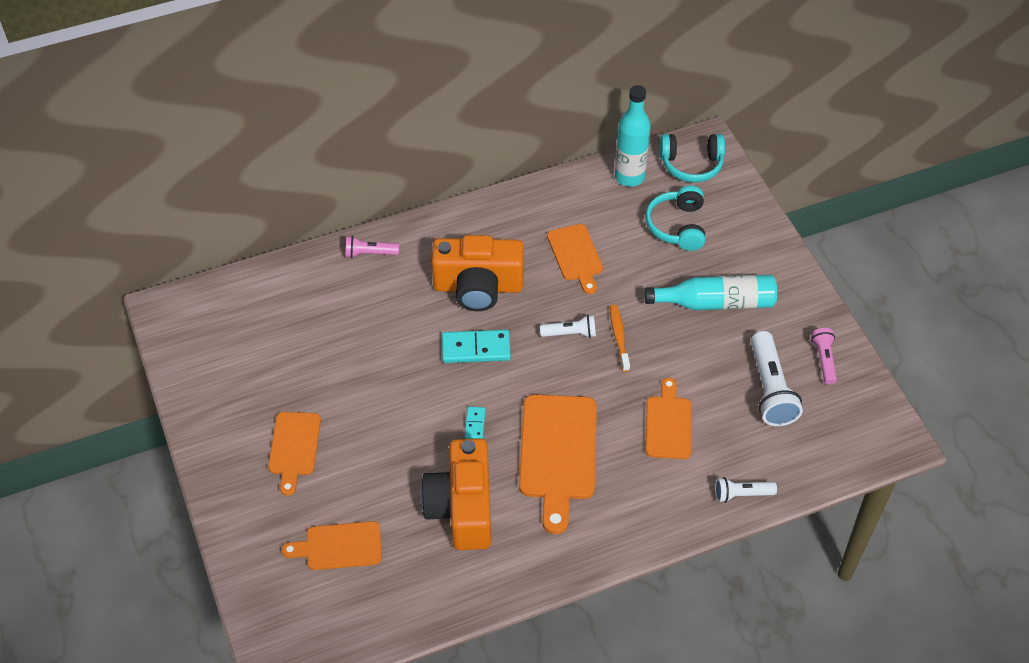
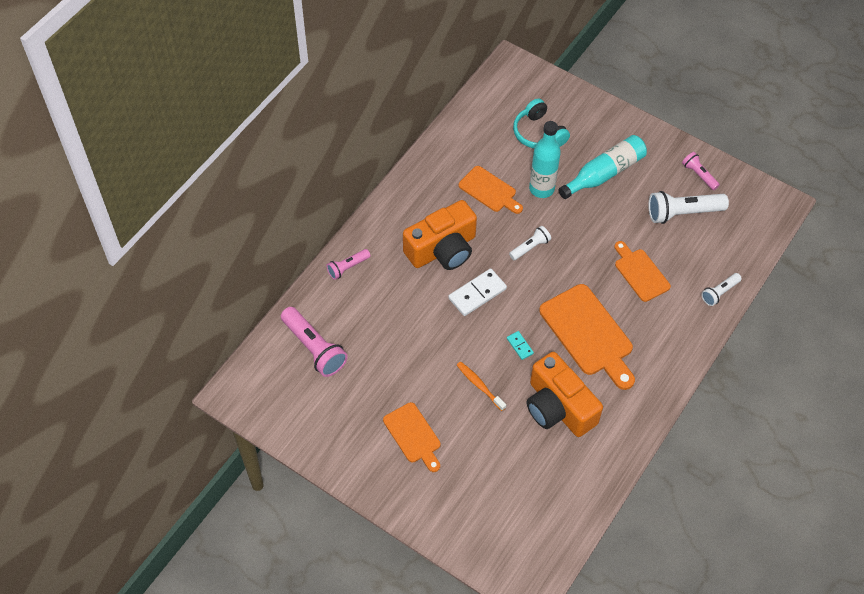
camera: 35 degrees left, 5 degrees up
(273, 311) = (314, 348): none -> pink flashlight
(339, 546) = (501, 483): orange cutting board -> none
(476, 349) = (477, 294): turquoise domino -> white domino
(619, 337) = (563, 232): orange toothbrush -> orange toothbrush (479, 385)
(629, 177) = (479, 115): turquoise bottle -> turquoise bottle (541, 189)
(691, 164) = (513, 84): turquoise headphones -> none
(770, 389) = (683, 213): white flashlight -> white flashlight turned 120 degrees clockwise

